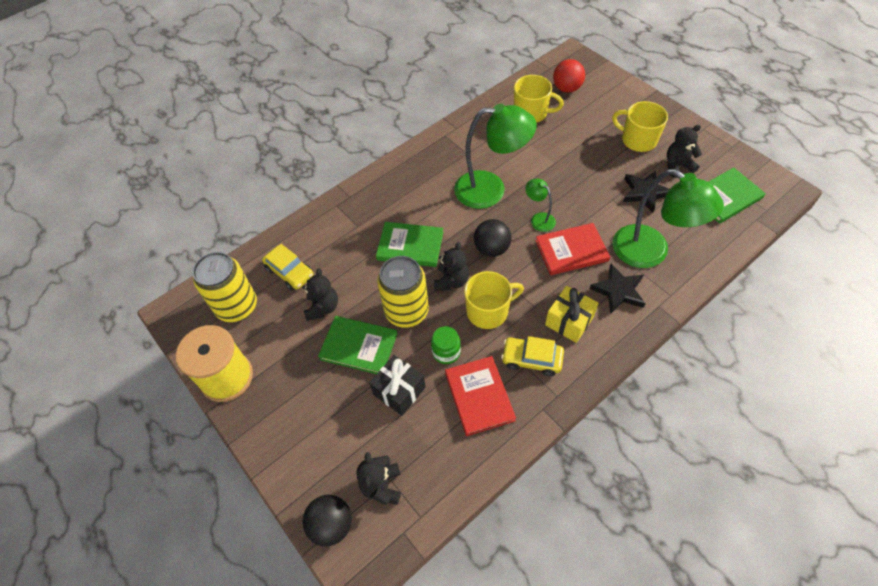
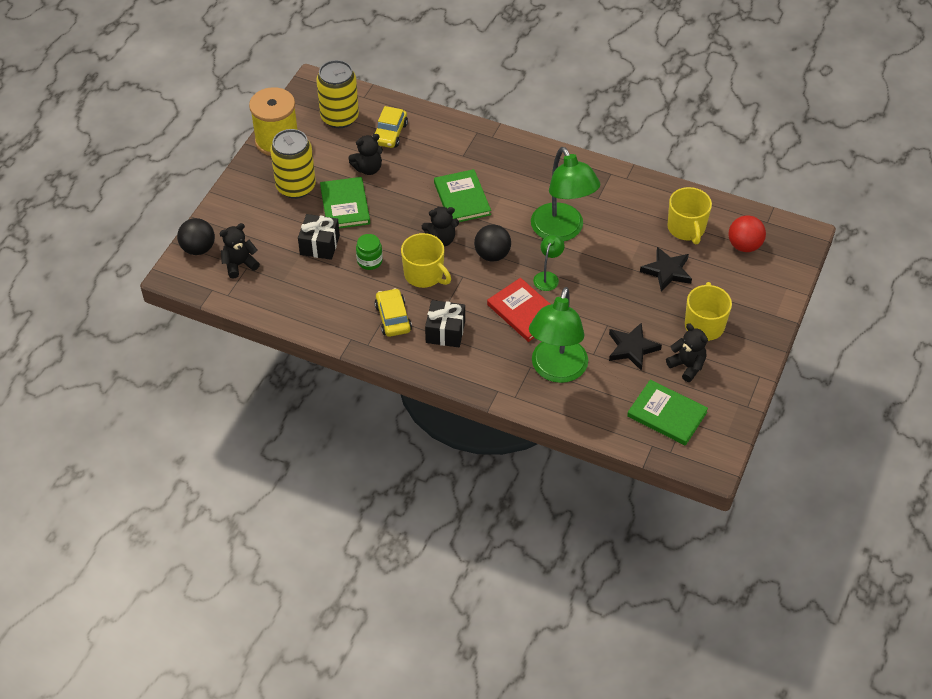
camera: 60 degrees right, 5 degrees down
(407, 311) = (394, 222): yellow can -> yellow can (296, 187)
(479, 396) = (341, 295): red book -> none
(569, 321) = (445, 332): yellow gift -> black gift
(618, 291) = (497, 358): black star -> black star (667, 271)

